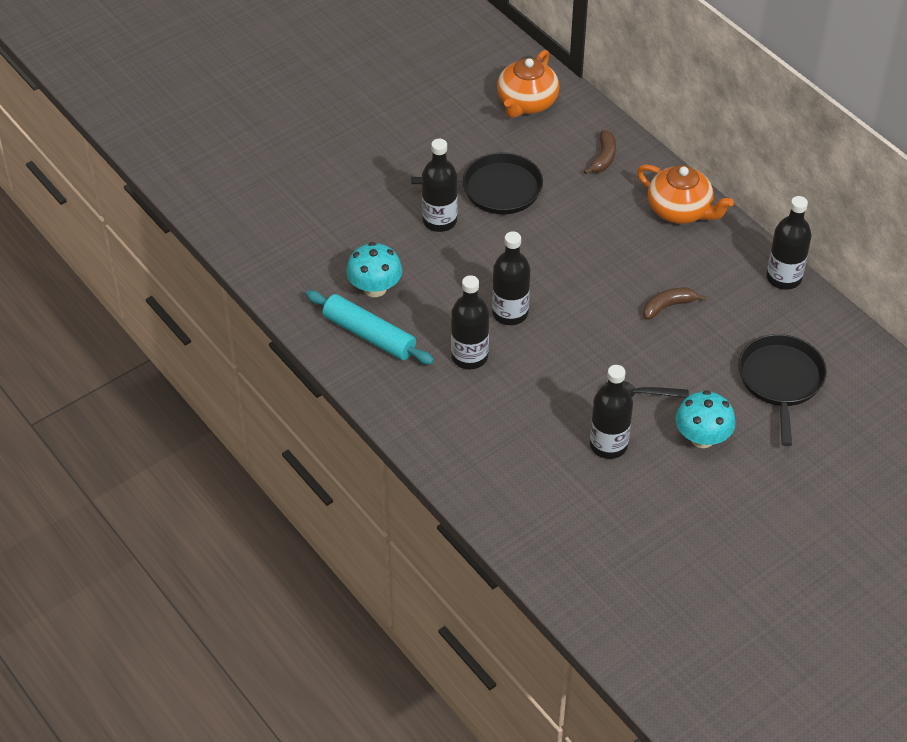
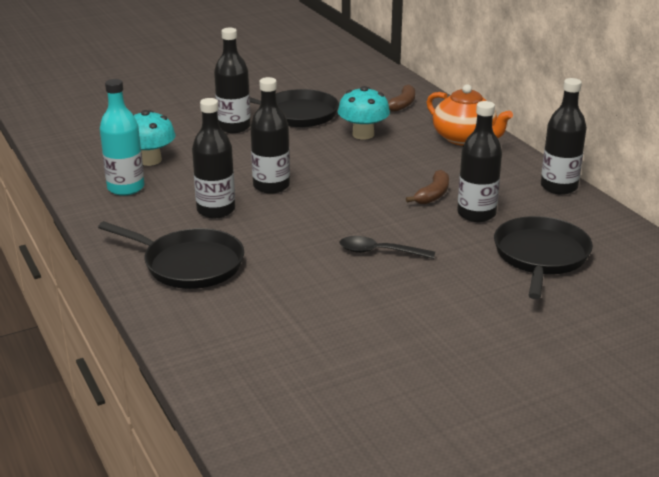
camera: 10 degrees right, 20 degrees down
(369, 335) = (126, 188): turquoise rolling pin -> turquoise bottle
(473, 435) = (189, 264): none -> black pan
(526, 103) = (345, 72): orange teapot -> none
(608, 445) = (333, 286): black bottle -> black bottle (476, 214)
(668, 306) = (433, 195): brown banana -> brown banana turned 135 degrees clockwise
(702, 438) = (440, 291): turquoise mushroom -> turquoise mushroom (363, 134)

